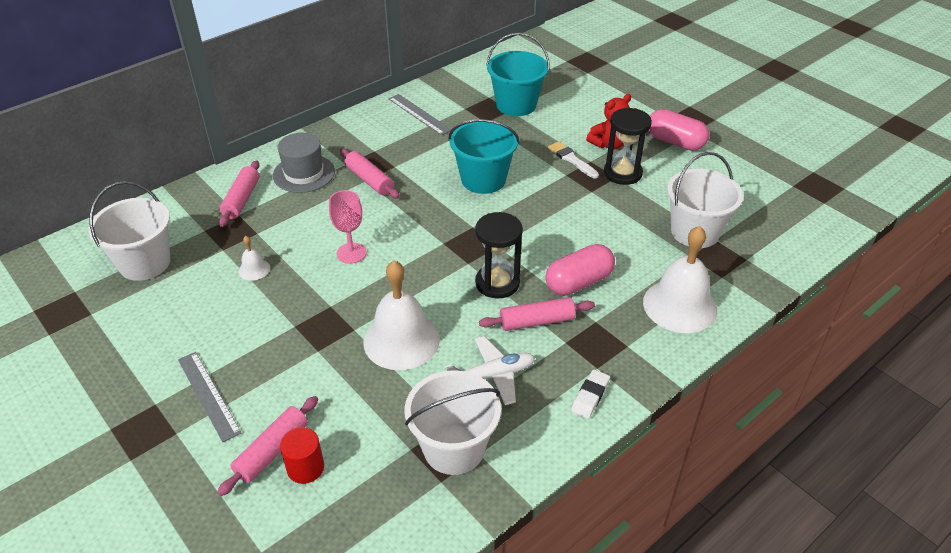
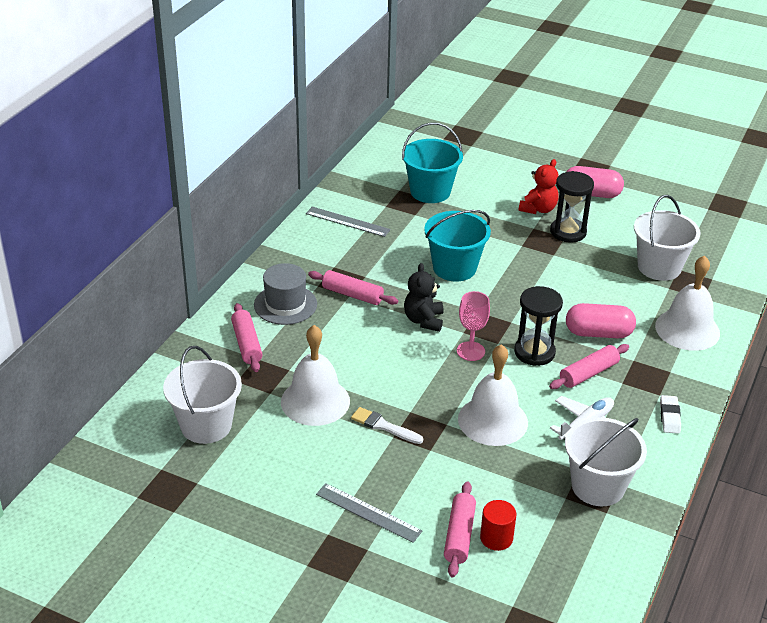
camera: 25 degrees left, 5 degrees down
(254, 269) = (315, 401): white bell -> white bell, size x2.24
(351, 253) = (391, 363): pink goblet -> pink goblet (470, 351)
(414, 221) = (423, 320): none -> black teddy bear
(572, 159) = (517, 231): white brush -> white brush (384, 426)
(578, 282) = (598, 333): pink capsule -> pink capsule turned 60 degrees clockwise

